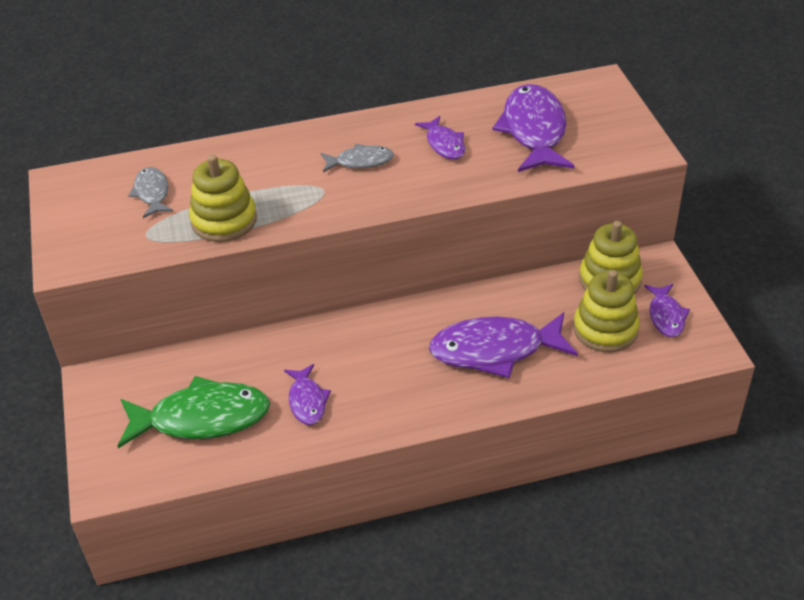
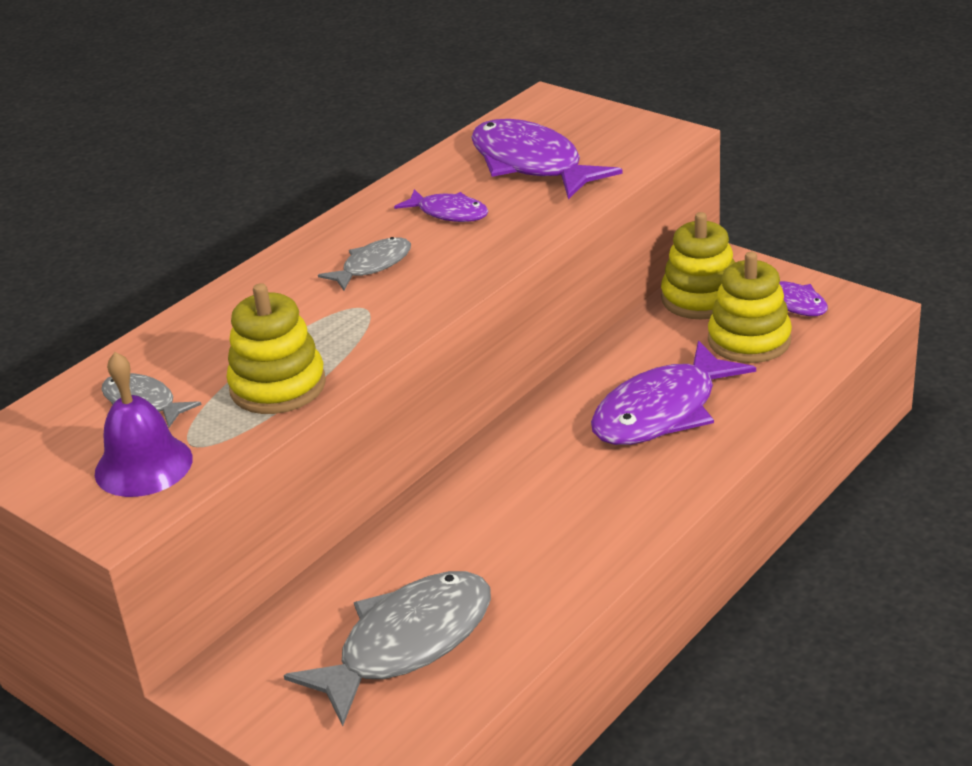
camera: 35 degrees left, 10 degrees down
(111, 235) = (143, 465): none -> purple bell
(202, 418) = (406, 644): green fish -> grey fish
(307, 401) = (514, 560): purple fish -> none

